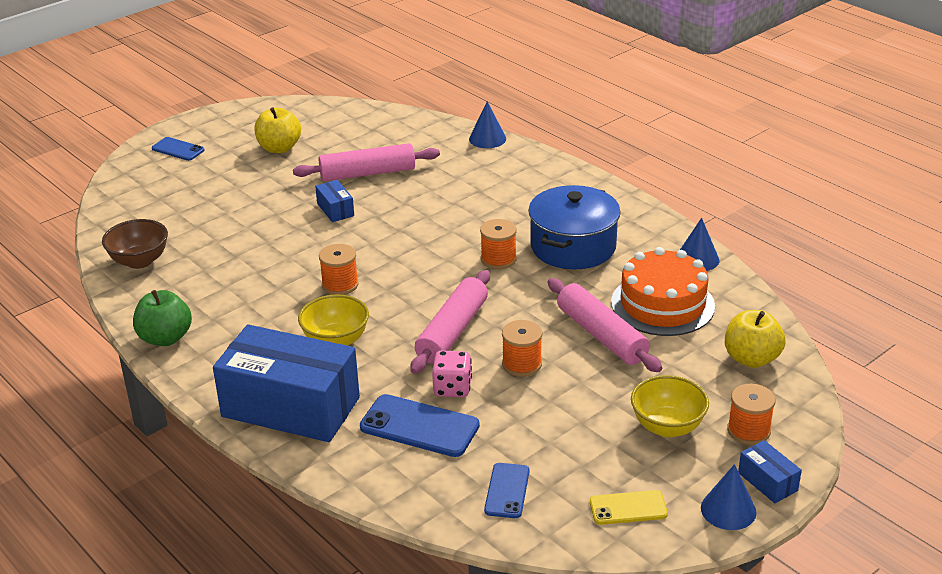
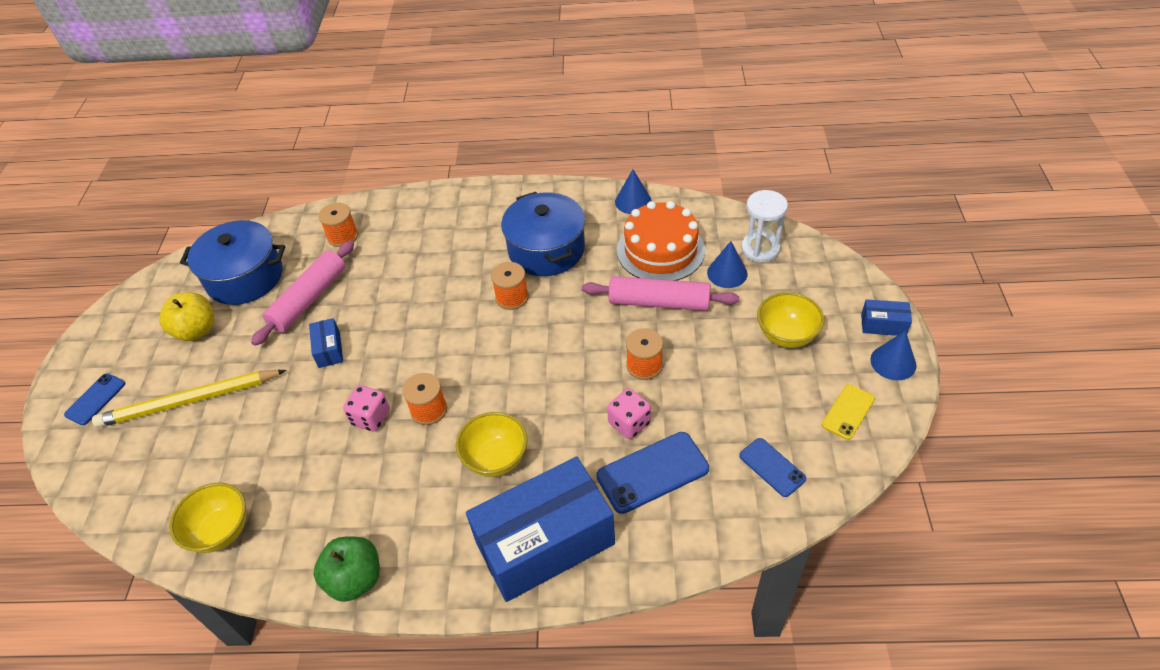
camera: 45 degrees left, 15 degrees up
(139, 261) = (221, 531): brown bowl -> yellow bowl
(178, 149) = (95, 399): blue phone -> blue phone turned 45 degrees counterclockwise
(221, 184) = (190, 400): none -> yellow pencil
(300, 264) = (371, 418): none -> pink dice
(335, 210) = (329, 349): blue box -> blue box turned 60 degrees clockwise
(350, 136) = (245, 277): none -> blue pot
(452, 331) = (565, 379): pink rolling pin -> none
(487, 139) = (362, 206): blue cone -> blue cone (727, 273)
(748, 430) = (827, 299): orange spool -> orange spool (343, 236)
(751, 359) = (760, 249): yellow apple -> white hourglass

